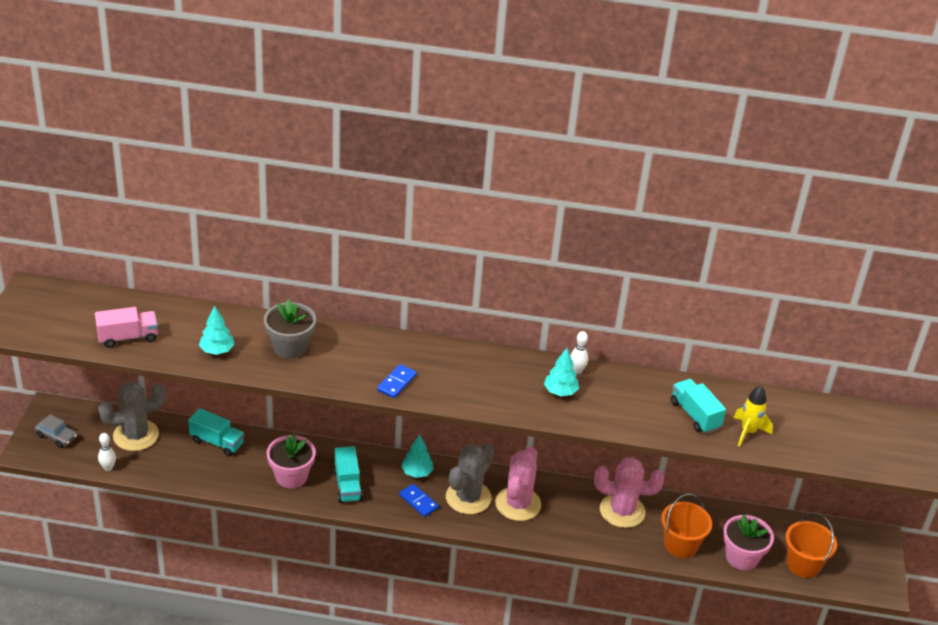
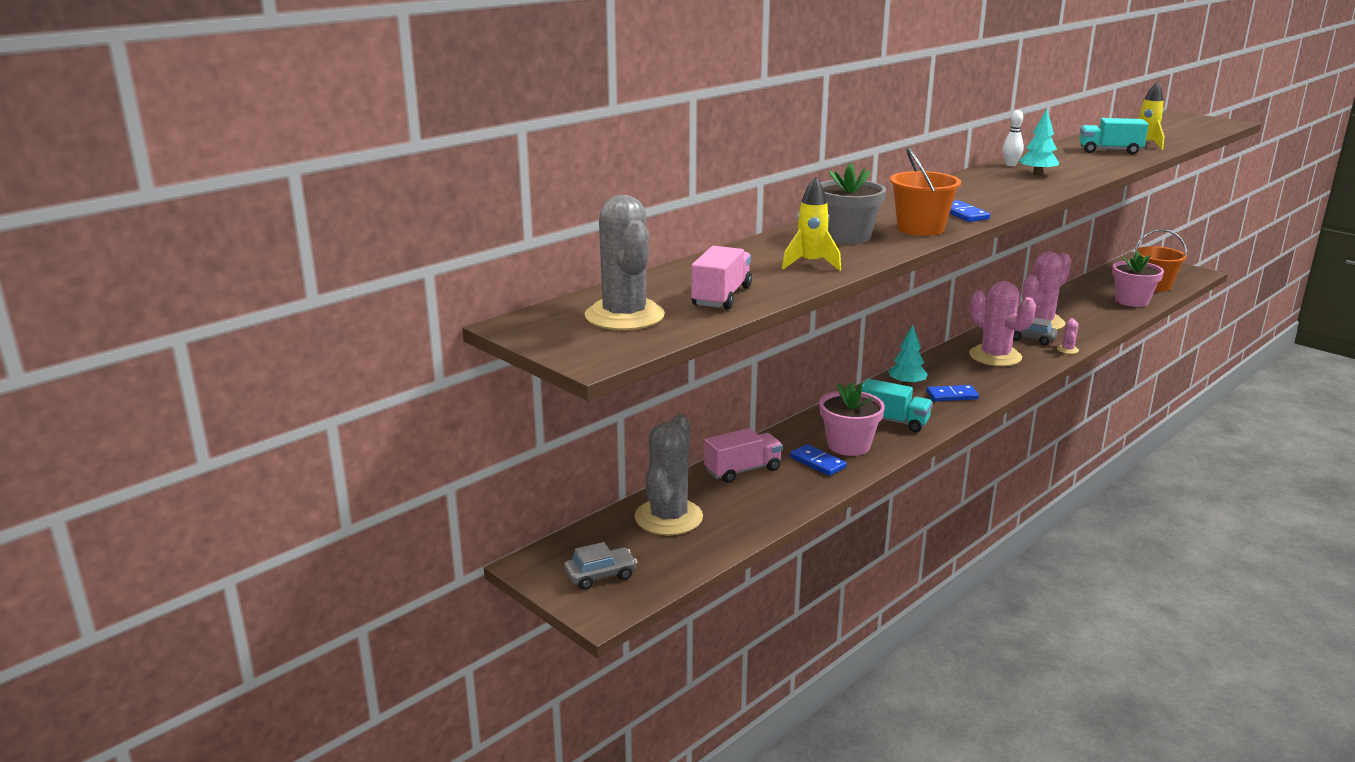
camera: 50 degrees left, 15 degrees down
(108, 468) = (709, 554): white bowling pin -> none
(217, 350) = (810, 264): turquoise tree -> yellow rocket
(217, 442) = (743, 470): turquoise truck -> pink truck
(255, 471) = (817, 462): none -> blue domino
(468, 497) = (966, 373): grey cactus -> grey cactus (624, 316)
(574, 542) = (1067, 350): none -> pink cactus
(577, 515) = (1031, 339): none -> grey car
(680, 545) = (1101, 315): orange bucket -> orange bucket (920, 229)

